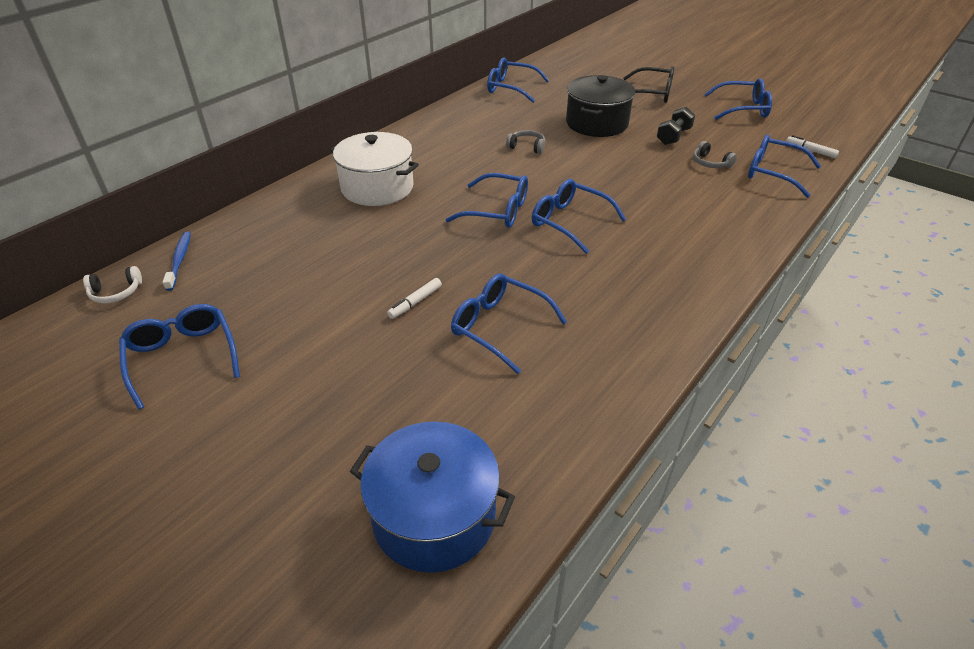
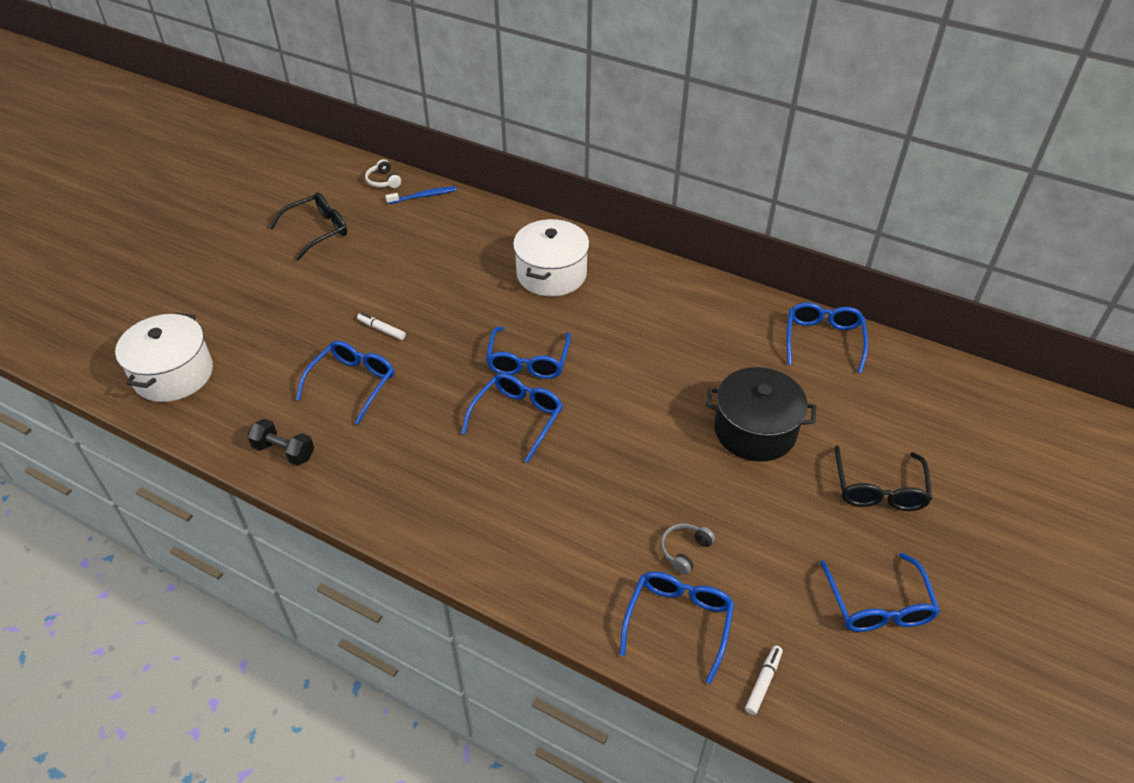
camera: 80 degrees right, 5 degrees up
(182, 357) = (317, 231): blue glasses -> black glasses
(434, 516) = (173, 374): blue pot -> white pot
(527, 147) = (668, 370): grey headphones -> none
(673, 136) = (747, 512): black dumbbell -> black dumbbell (284, 451)

